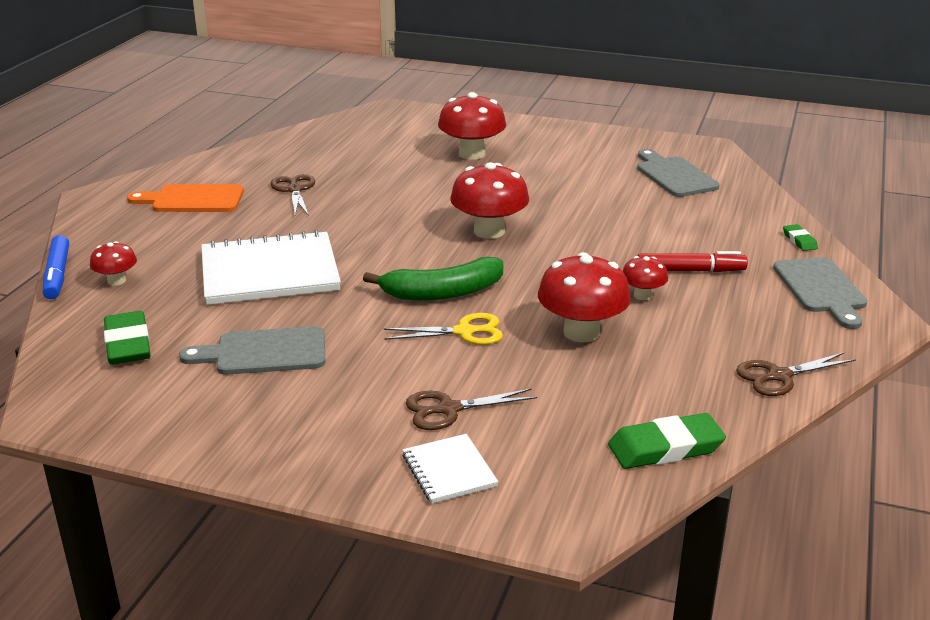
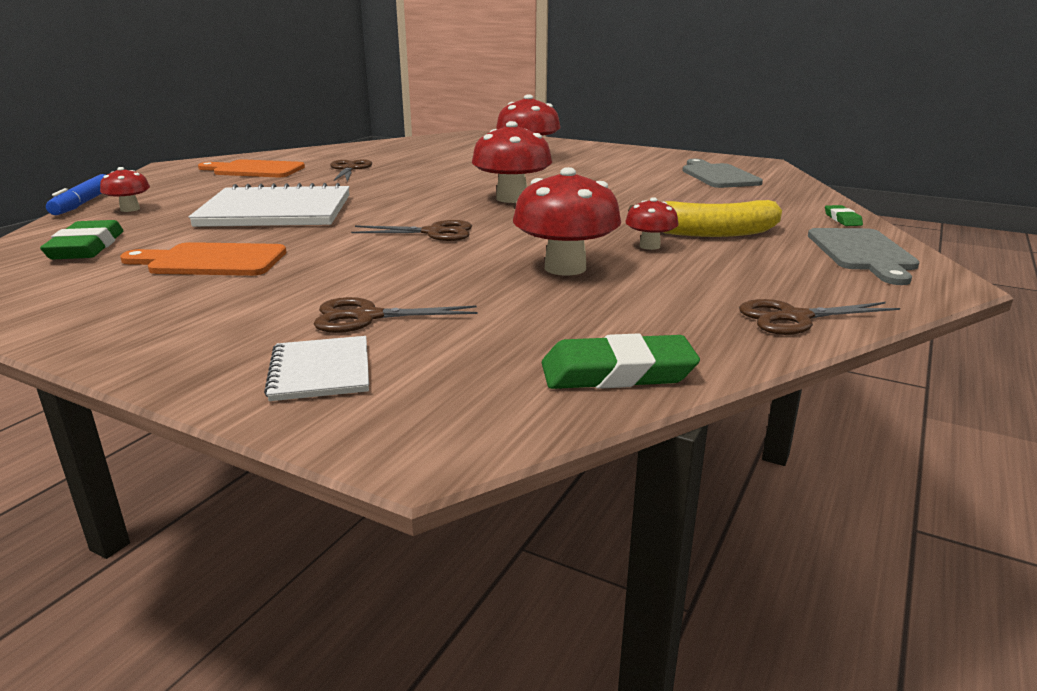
camera: 10 degrees right, 5 degrees down
(264, 352) = (211, 261): grey cutting board -> orange cutting board
(442, 293) = (434, 233): green banana -> brown scissors
(464, 332) = (434, 260): yellow scissors -> none
(690, 271) = (711, 232): red marker -> yellow banana

